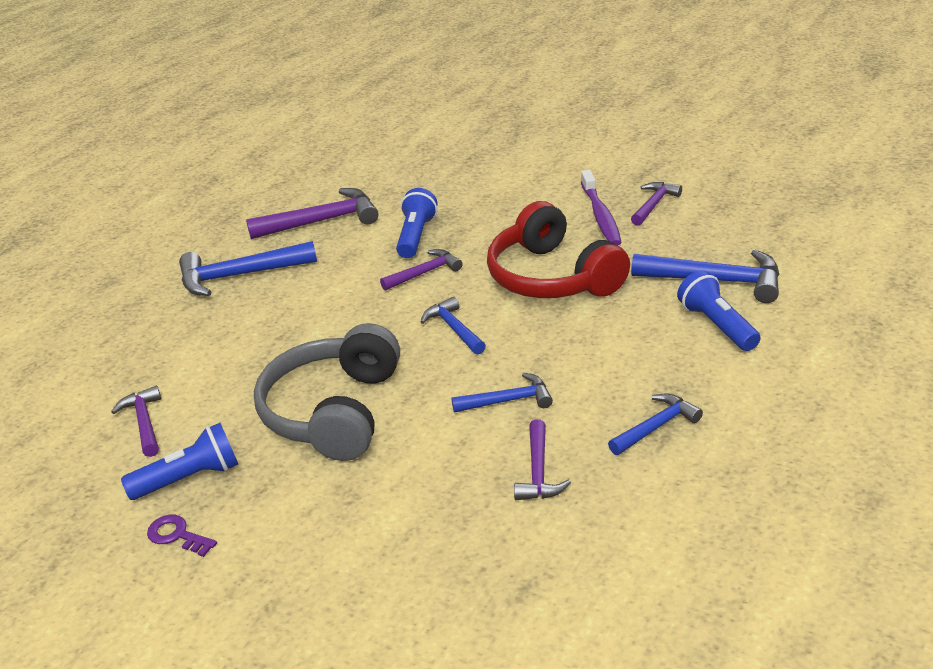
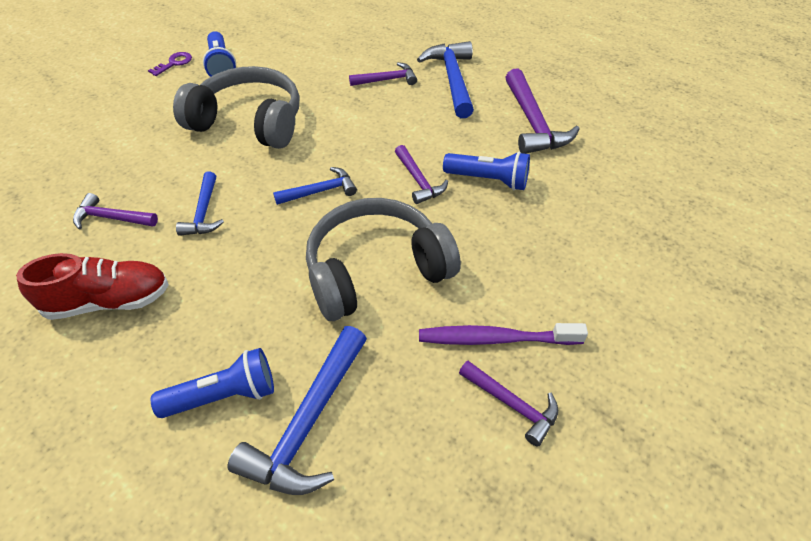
camera: 95 degrees right, 15 degrees up
(144, 423) = (287, 47): purple hammer -> purple hammer (387, 80)
(552, 277) = (376, 270): red headphones -> grey headphones
(656, 427) = (108, 301): blue hammer -> red shoe

